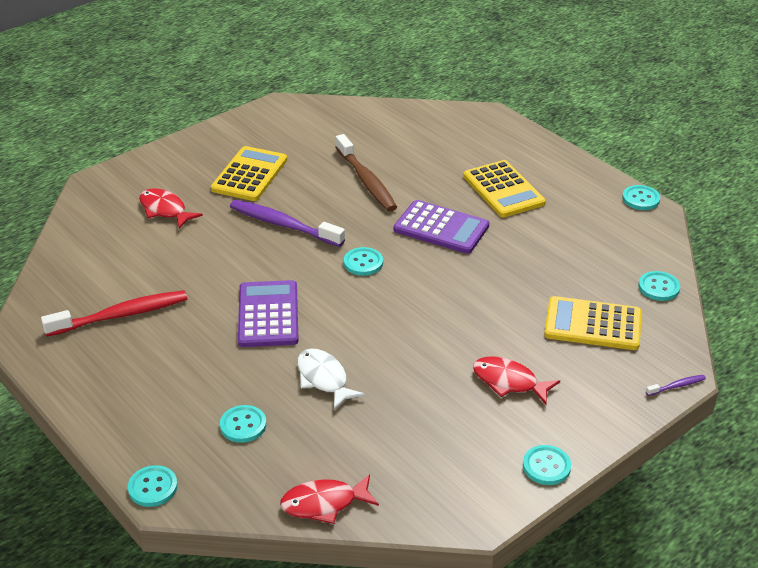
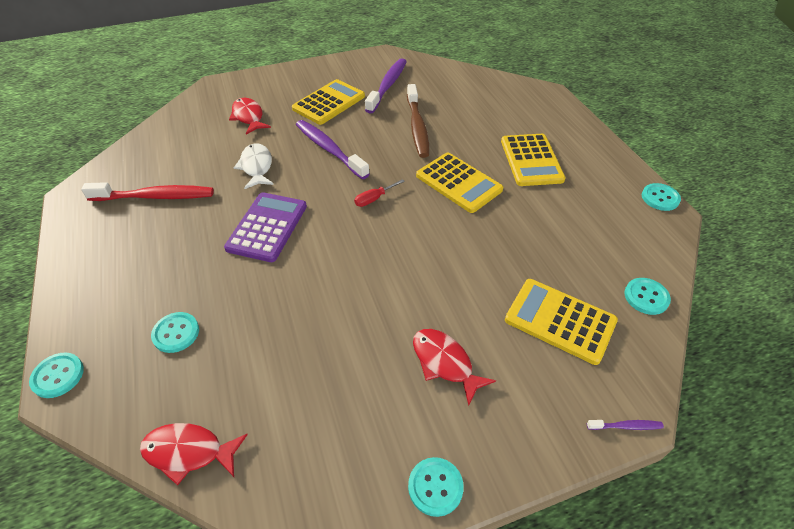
camera: 20 degrees right, 10 degrees up
(306, 141) = (388, 85): none -> purple toothbrush
(324, 379) = (274, 305): white fish -> white fish (256, 167)
(363, 263) = (374, 199): turquoise button -> red screwdriver
(441, 228) = (458, 183): purple calculator -> yellow calculator

